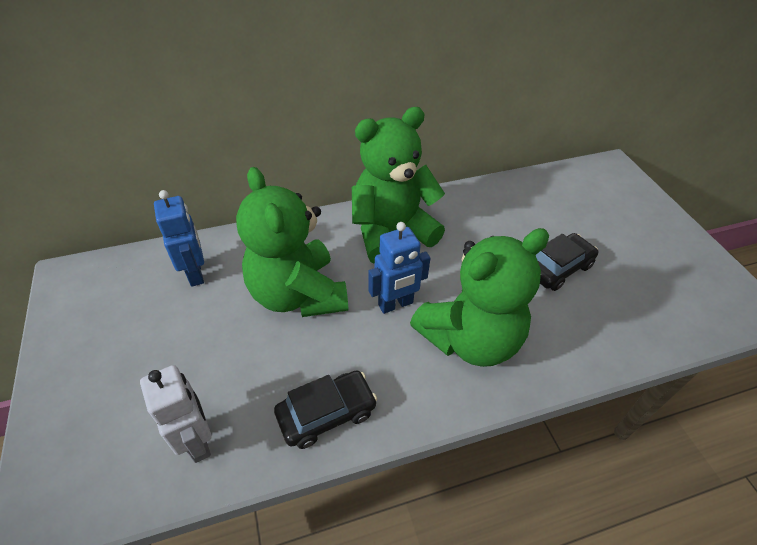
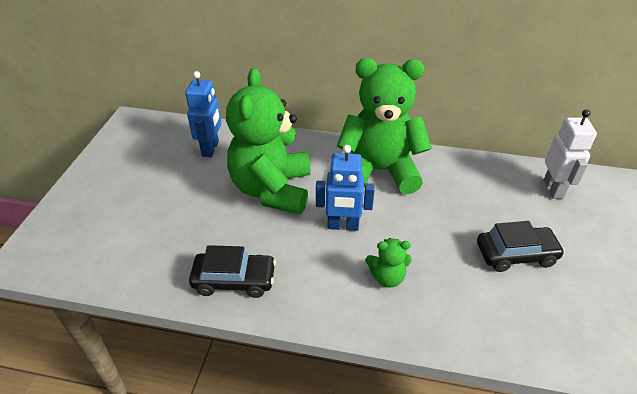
camera: 30 degrees right, 5 degrees down
(198, 441) = (138, 258): white robot -> white robot (553, 189)
(470, 339) = (387, 277): green teddy bear -> green teddy bear, size x0.42

